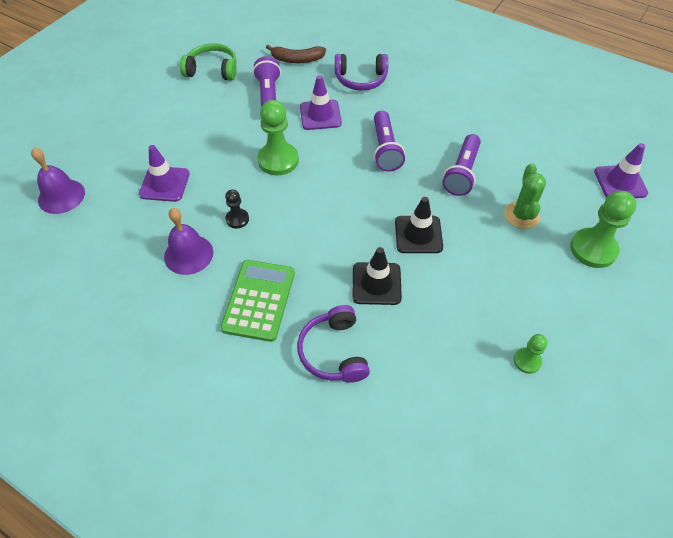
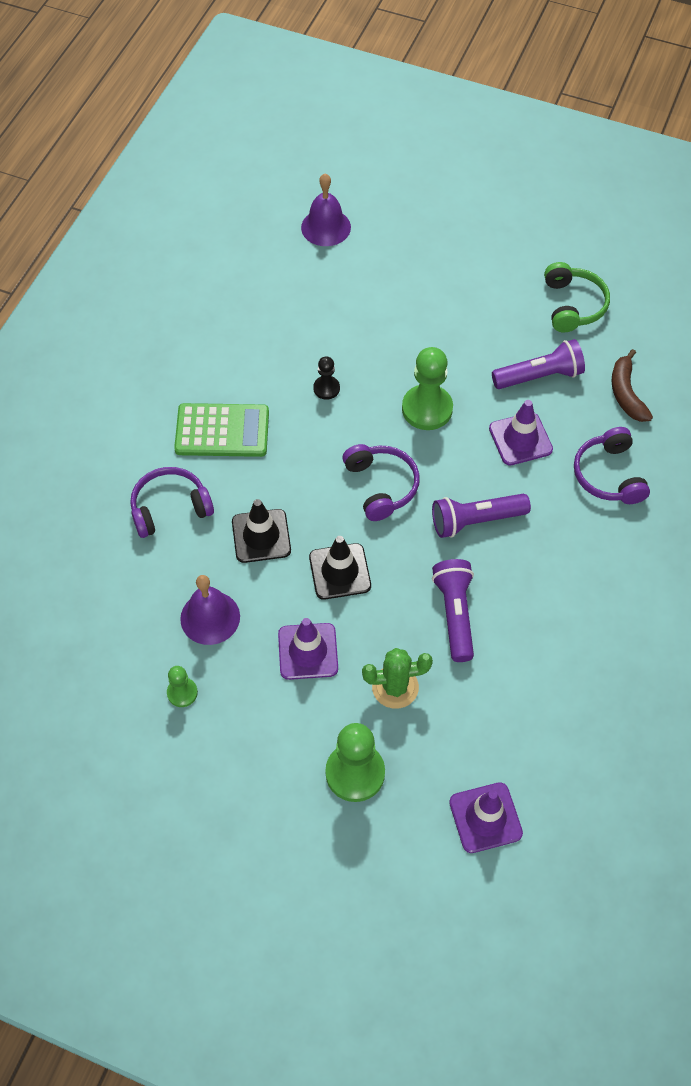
camera: 80 degrees right, 5 degrees up
(164, 184) = (363, 310): purple traffic cone -> purple traffic cone (308, 651)
(188, 254) = (270, 356): purple bell -> purple bell (210, 617)
(343, 198) = (381, 486): none -> purple headphones
(462, 173) = (454, 614): purple flashlight -> purple flashlight turned 75 degrees clockwise

